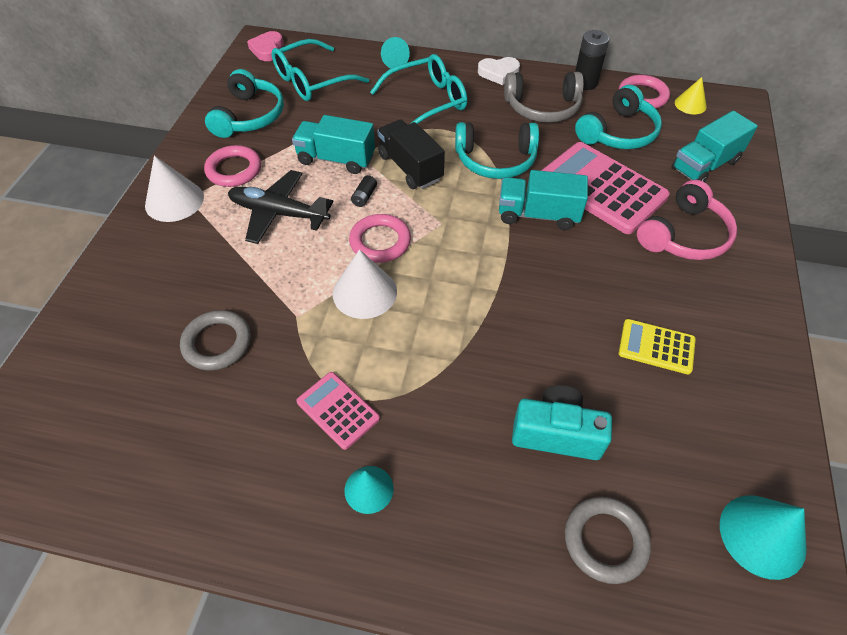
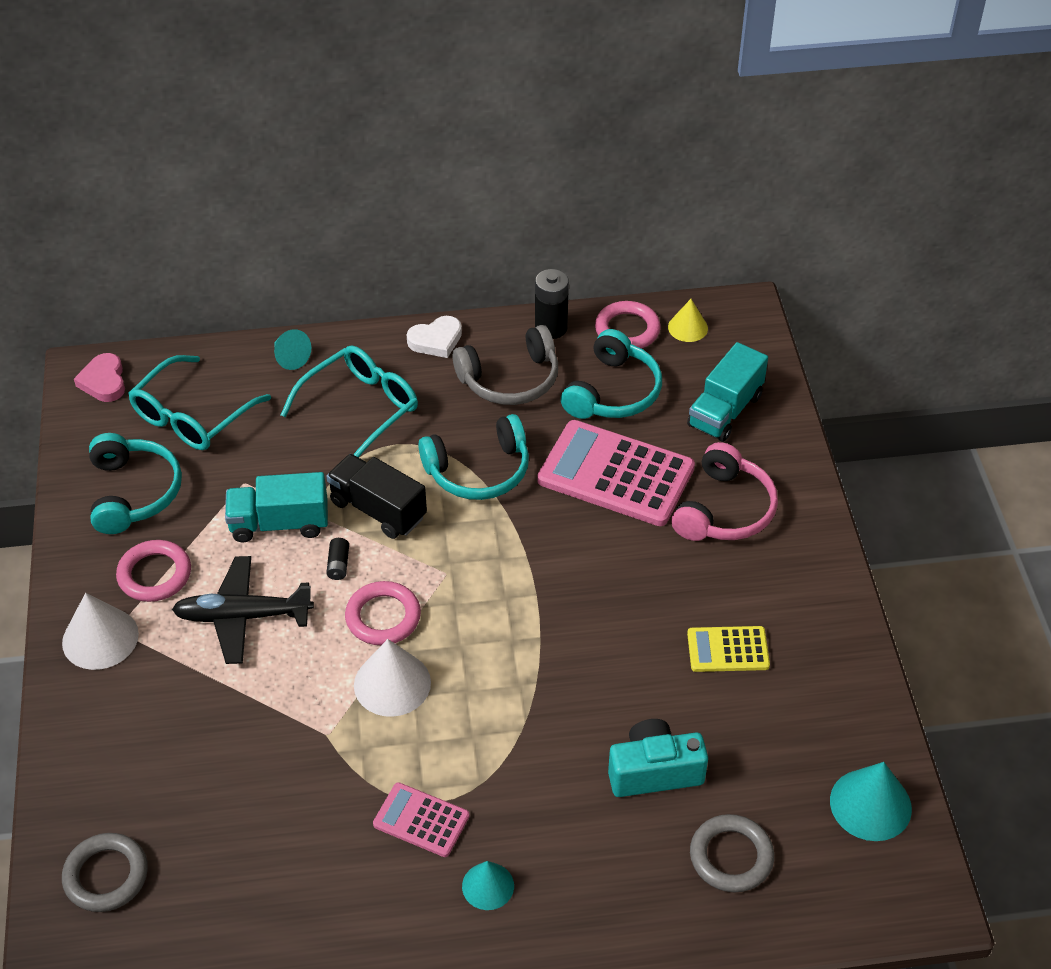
camera: 20 degrees left, 5 degrees down
(217, 343) = (251, 792): grey ring -> grey ring (106, 875)
(538, 215) = (554, 530): turquoise truck -> none

